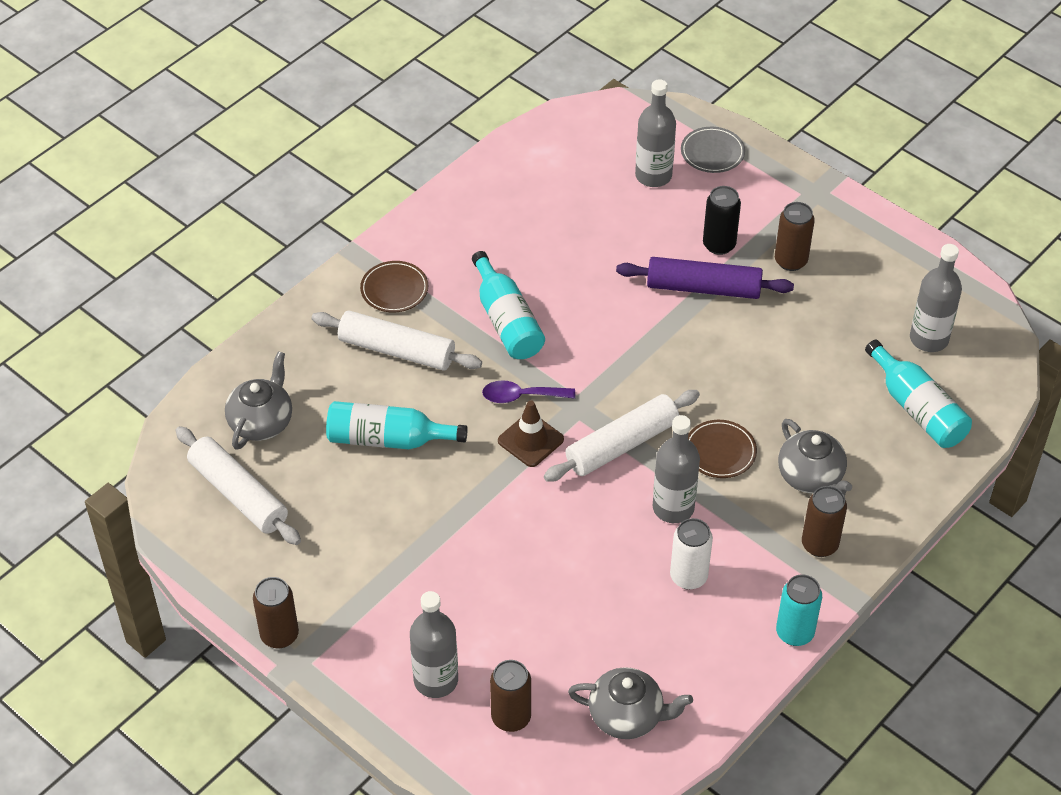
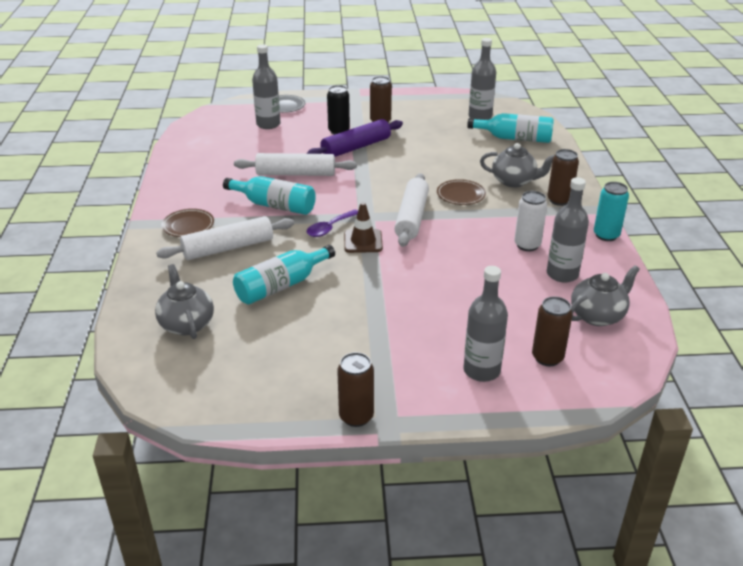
camera: 45 degrees left, 15 degrees down
(239, 494) = (221, 366): white rolling pin -> white rolling pin (296, 174)
(673, 508) = (475, 225): grey bottle -> grey bottle (562, 274)

